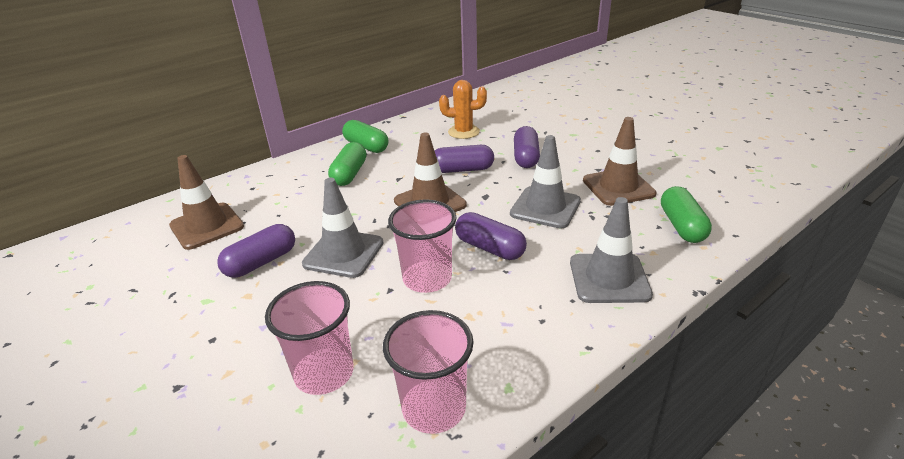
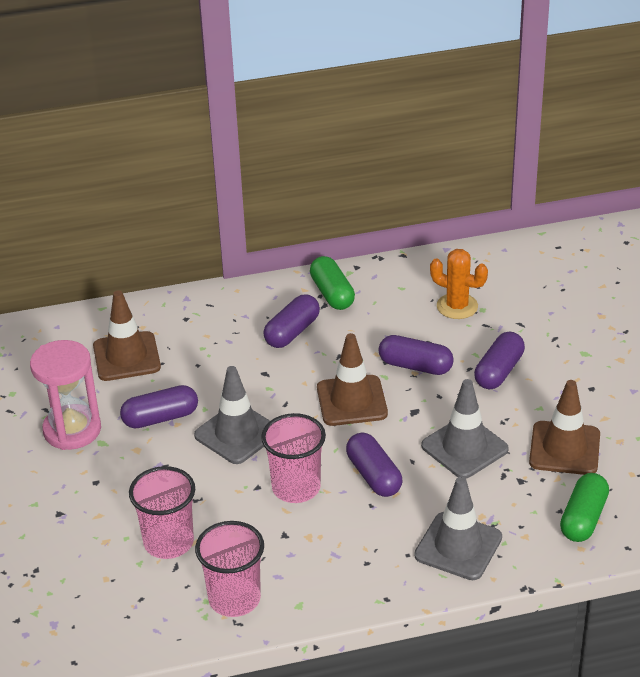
camera: 25 degrees right, 5 degrees up
(168, 299) = (72, 430): none -> pink hourglass
(349, 174) = (292, 332): green capsule -> purple capsule

